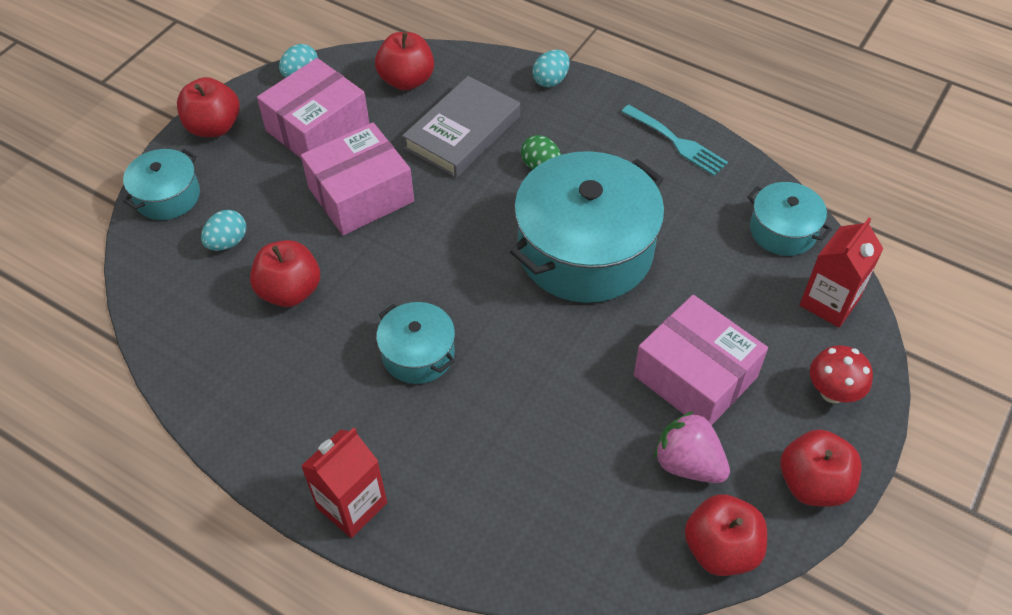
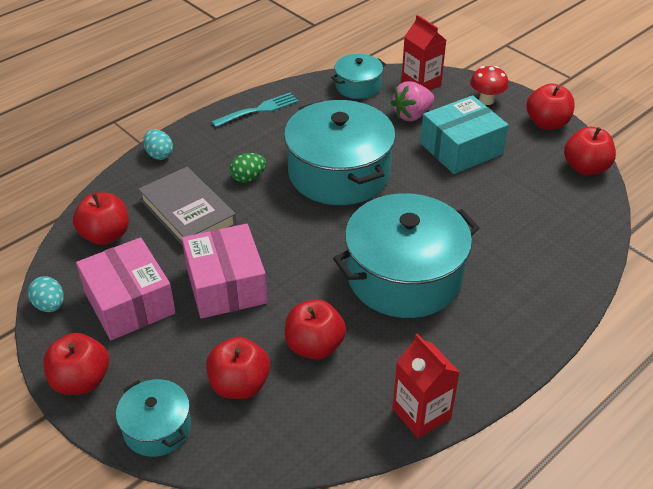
camera: 75 degrees left, 10 degrees down
(227, 242) = (239, 385): turquoise egg -> red apple
(352, 505) = (530, 334): red carton -> red carton (421, 413)
(418, 354) = (404, 276): turquoise pot -> turquoise pot, size x1.99
(688, 463) = (525, 167): pink strawberry -> pink strawberry (412, 115)
(695, 376) = (461, 149): pink box -> turquoise box

